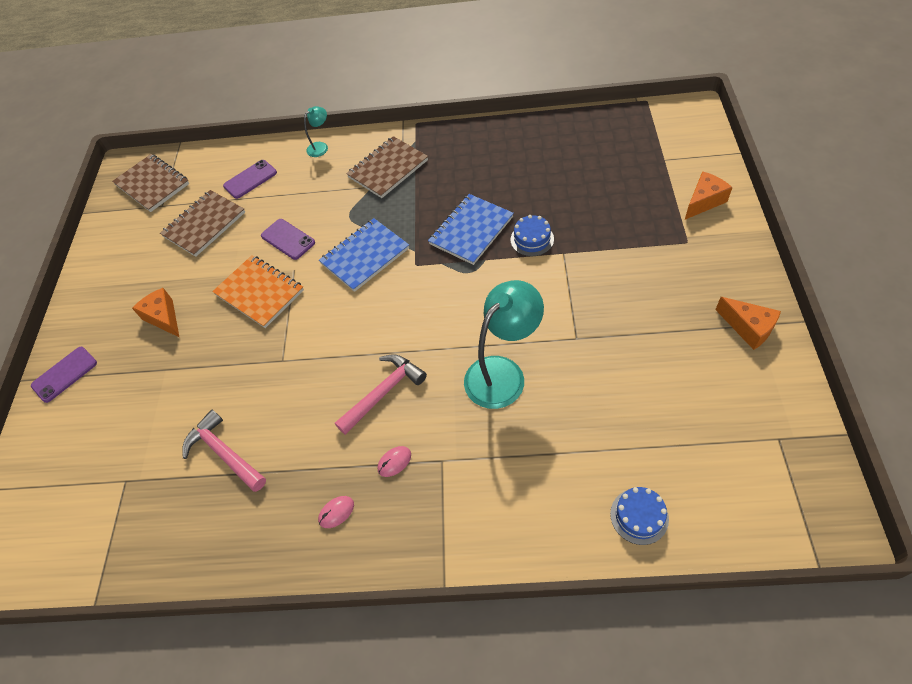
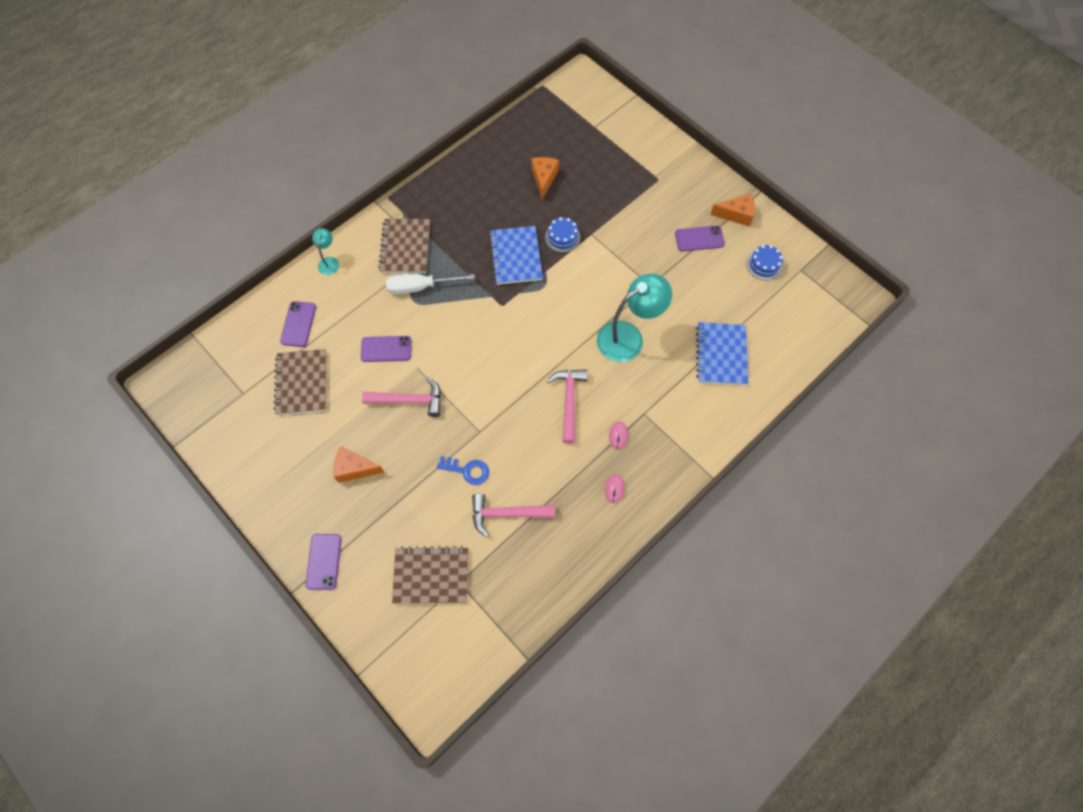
camera: 50 degrees left, 10 degrees up
(152, 184) = (211, 383): brown notebook -> brown notebook (431, 576)
(237, 386) = (467, 470): none -> blue key
(259, 293) = (409, 400): orange notebook -> pink hammer
(365, 207) = (420, 287): none -> white screwdriver
(365, 256) = (459, 323): blue notebook -> blue notebook (721, 355)
(503, 373) = (628, 337): turquoise lamp -> turquoise lamp turned 60 degrees clockwise
(639, 516) = (771, 362): blue cake -> blue cake (764, 264)
(678, 326) = (699, 239): none -> purple phone
(704, 201) = (644, 144): orange cheese -> orange cheese (544, 178)

